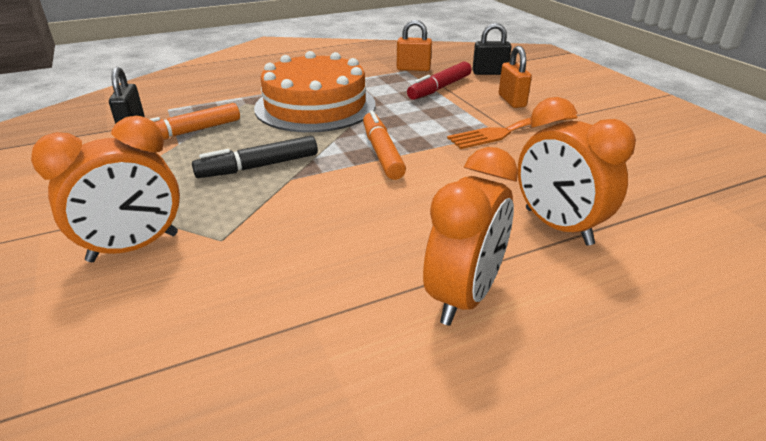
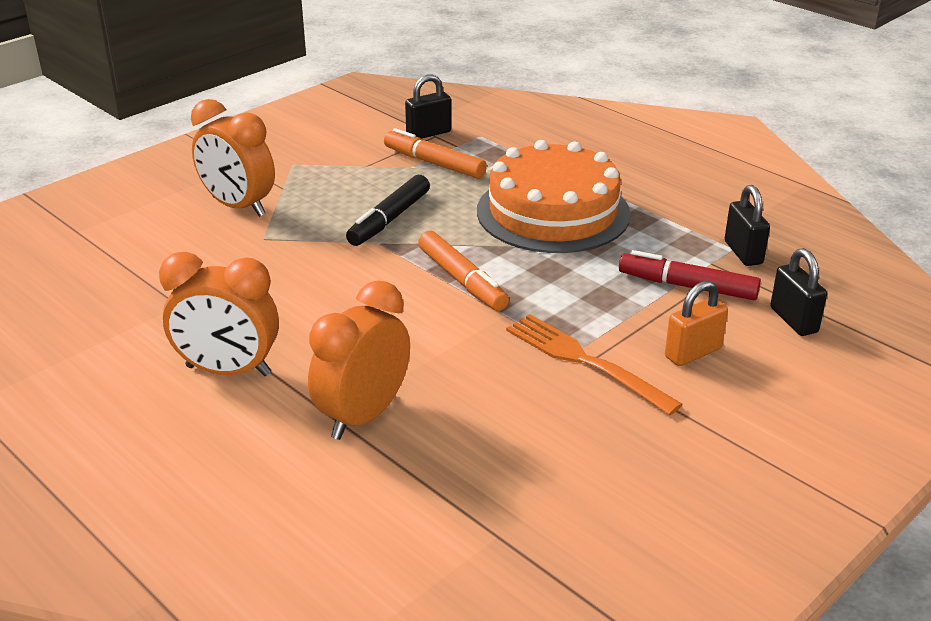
camera: 70 degrees right, 0 degrees up
(258, 166) = (389, 219): black marker -> black marker turned 105 degrees counterclockwise
(382, 152) = (462, 280): orange marker -> orange marker turned 90 degrees clockwise
(413, 69) = (743, 253): orange padlock -> black padlock

